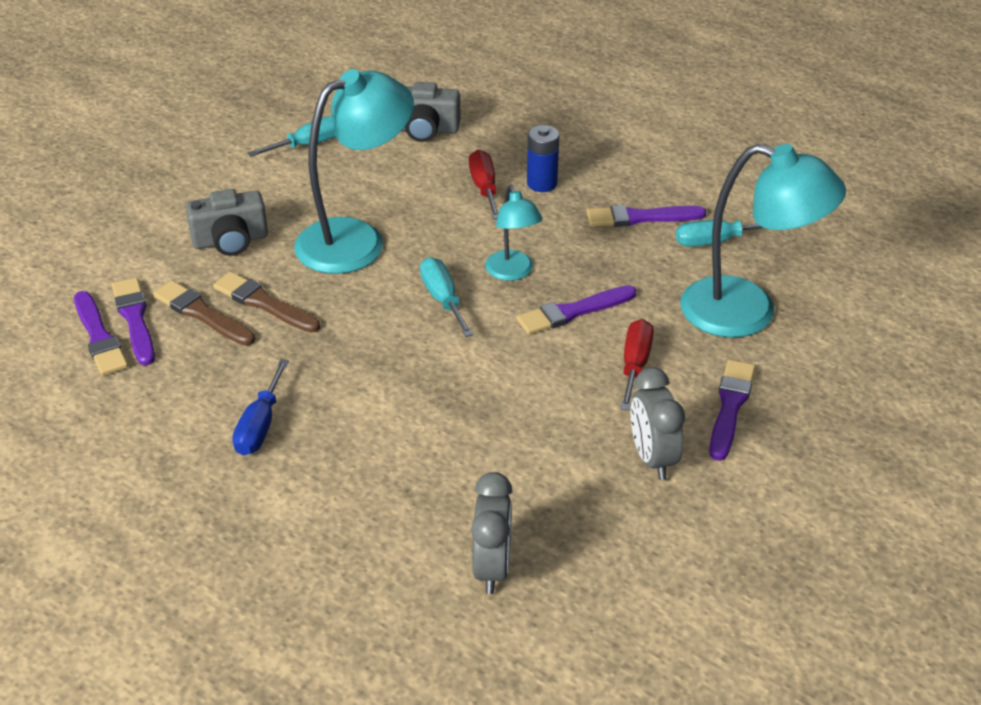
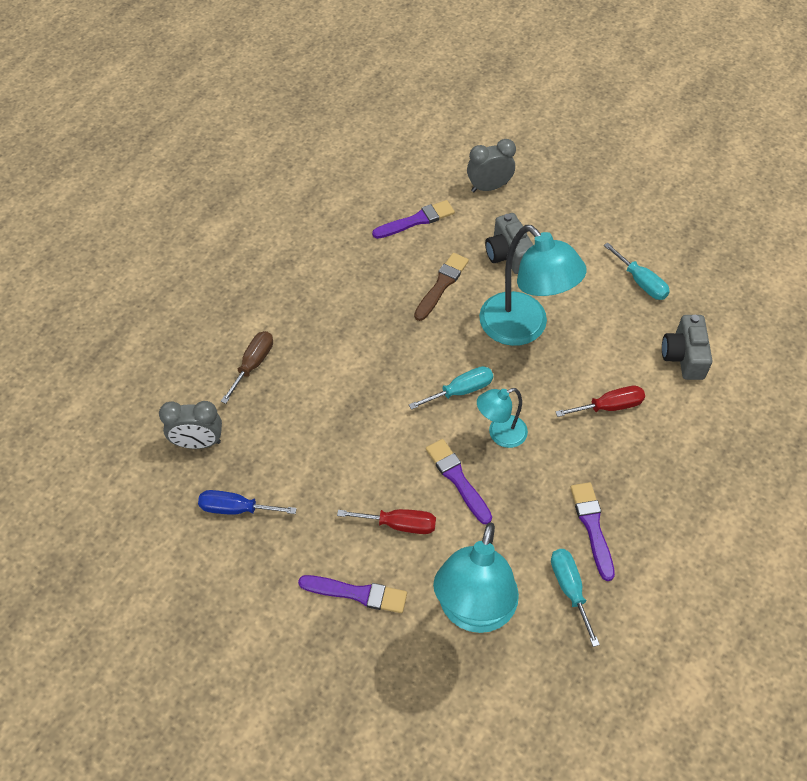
camera: 85 degrees right, 15 degrees up
(99, 337) = (396, 207): purple brush -> none
(202, 314) = (426, 253): brown brush -> none
(260, 426) = (320, 303): blue screwdriver -> blue screwdriver (236, 509)
(358, 503) = (253, 364): none -> brown screwdriver
(542, 183) = (625, 448): blue battery -> none
(652, 458) = (299, 537): grey clock -> grey clock (489, 187)

